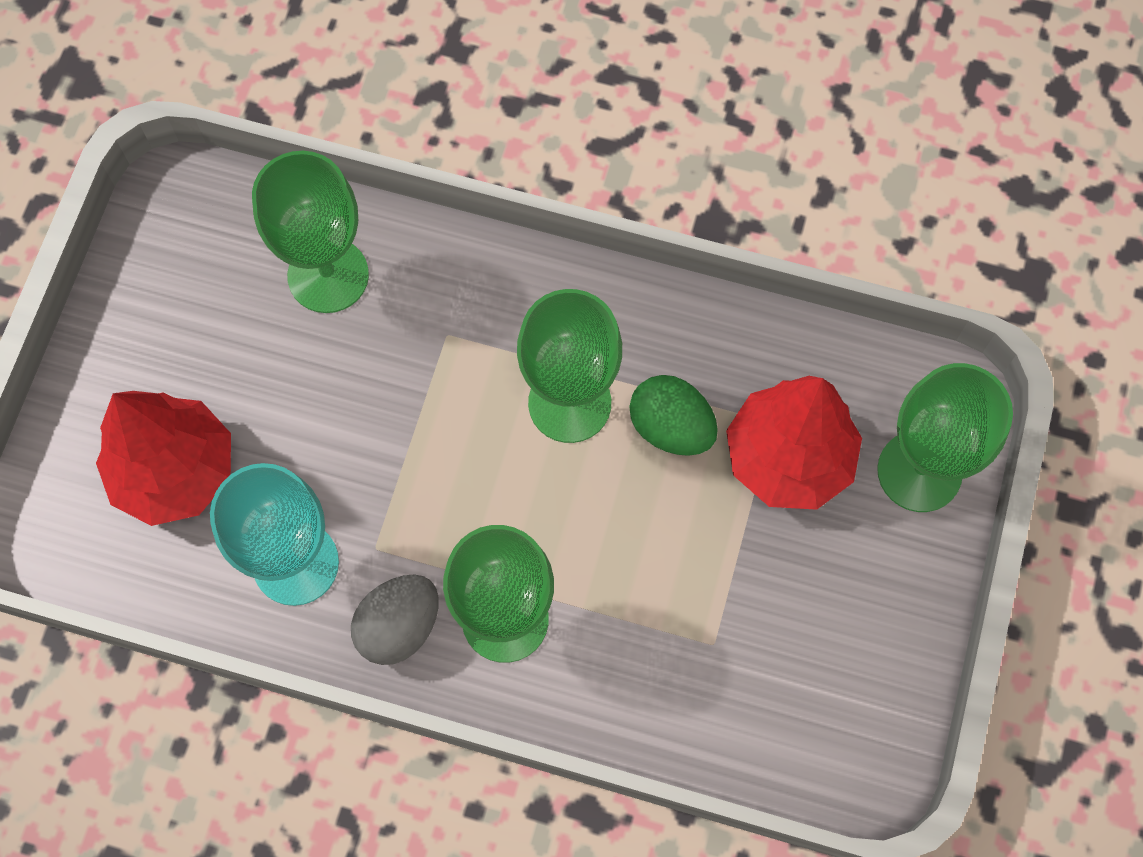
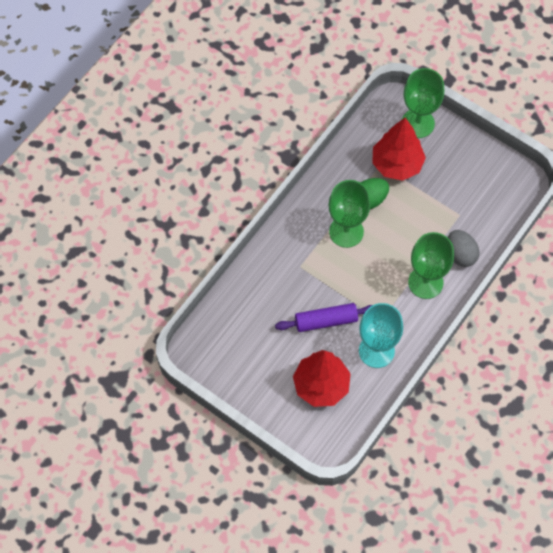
camera: 70 degrees left, 5 degrees down
(328, 275) = (256, 303): green goblet -> none
(334, 431) = (326, 321): none -> purple rolling pin
(399, 626) = (415, 321): grey egg -> grey egg (460, 254)

